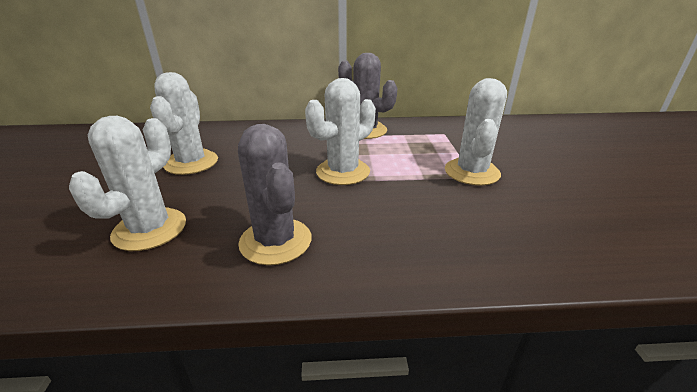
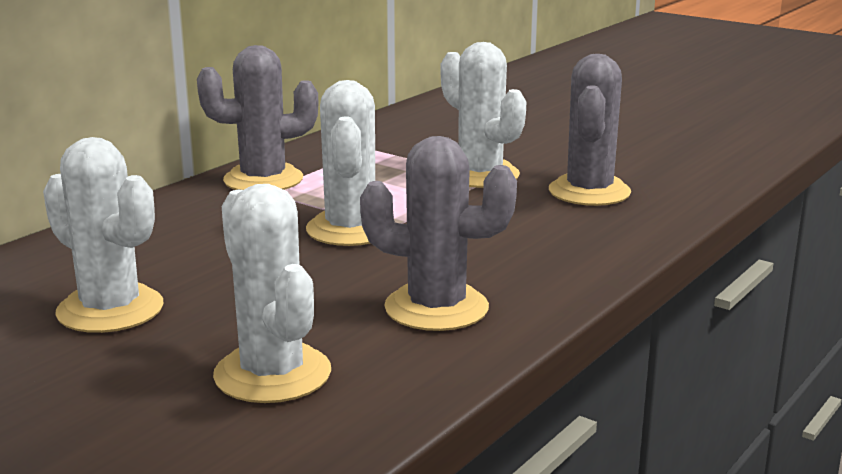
camera: 50 degrees left, 10 degrees down
(521, 216) = (589, 192): none -> grey cactus

